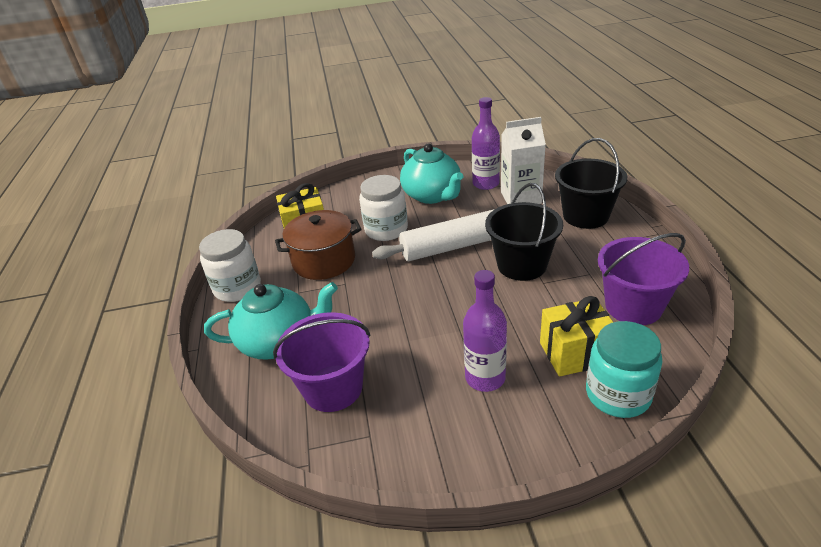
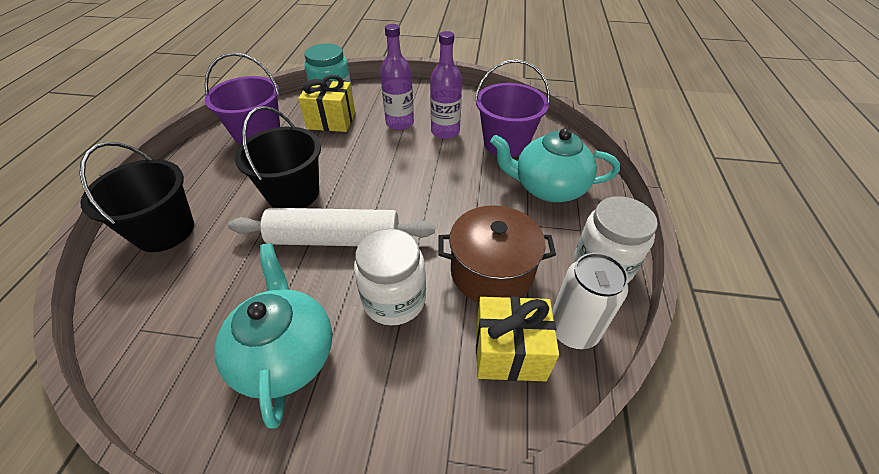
camera: 165 degrees left, 10 degrees up
(265, 247) = (573, 329): none -> white can
(485, 184) = (191, 349): purple bottle -> purple bottle (445, 131)
(520, 198) = (186, 292): white carton -> none

